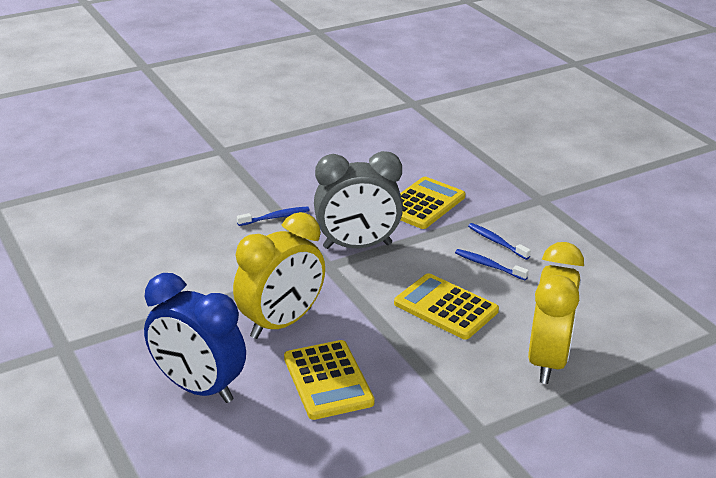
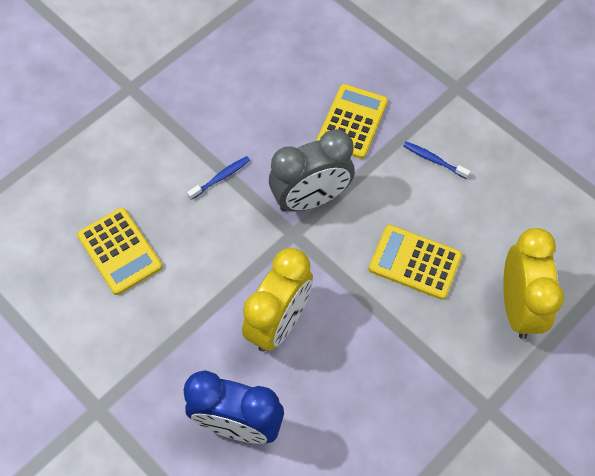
camera: 15 degrees left, 30 degrees up
(328, 380) = (344, 383): yellow calculator -> yellow calculator (120, 251)
(489, 265) = (436, 195): blue toothbrush -> none

